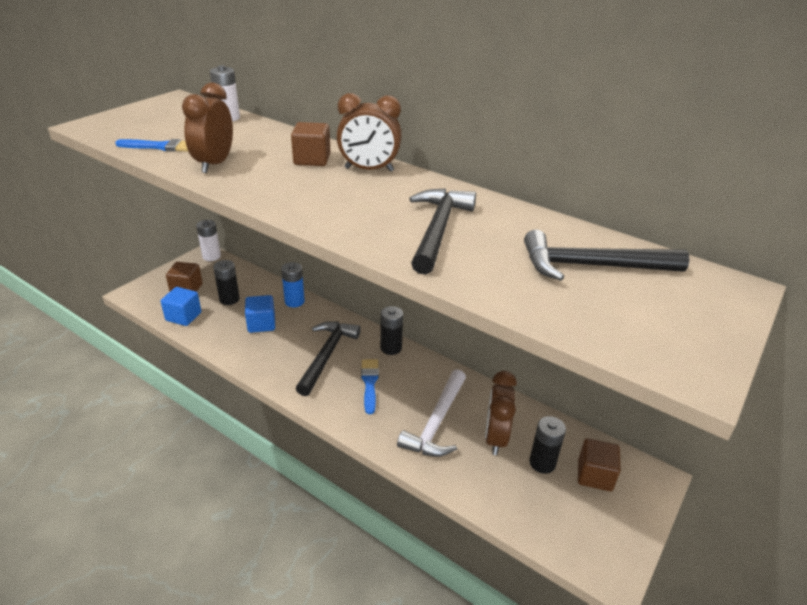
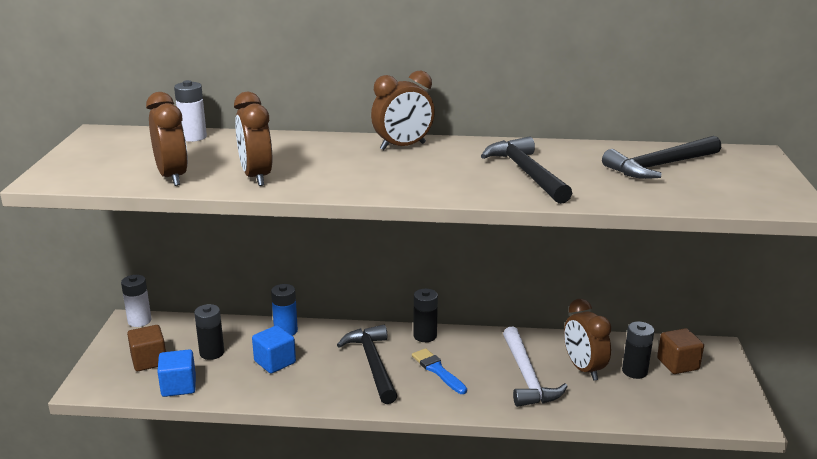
camera: 30 degrees left, 10 degrees down
(161, 147) = (172, 177): blue brush -> brown clock
(312, 159) = (340, 151): brown cube -> none

